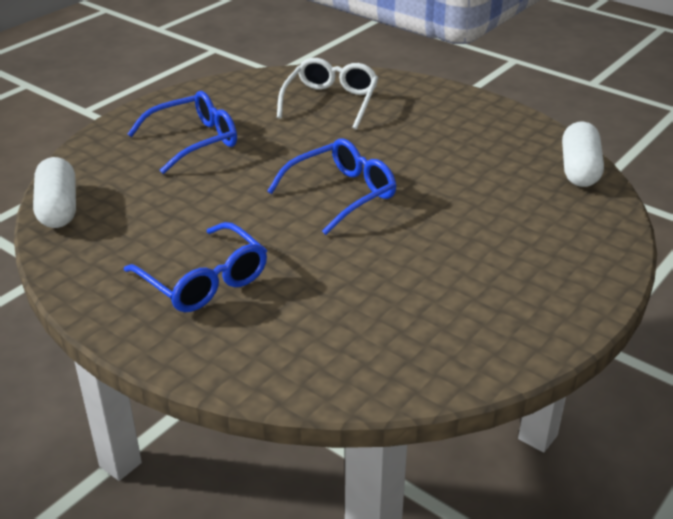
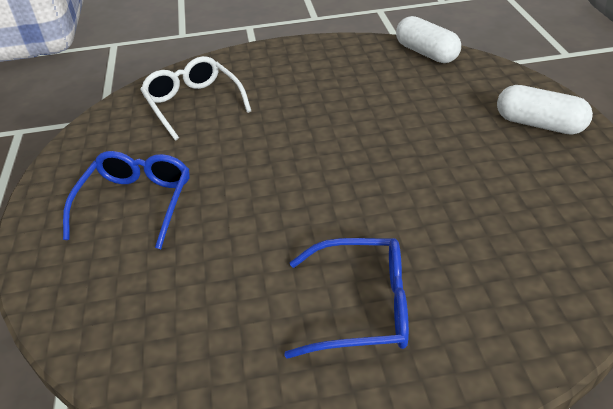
camera: 45 degrees left, 5 degrees up
(58, 208) = (113, 358): white capsule -> white capsule (539, 124)
(342, 194) = (328, 163): blue glasses -> none

